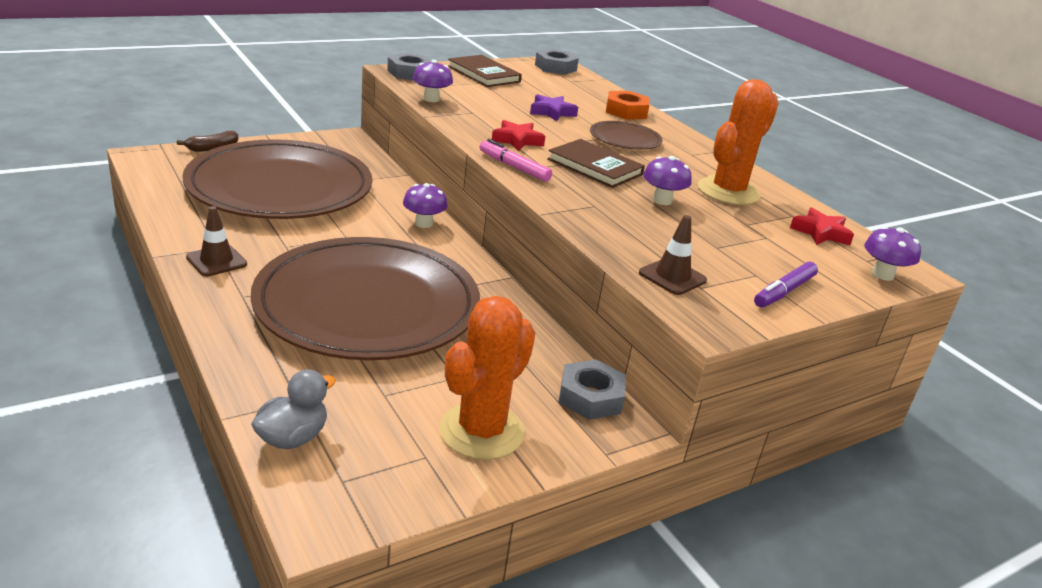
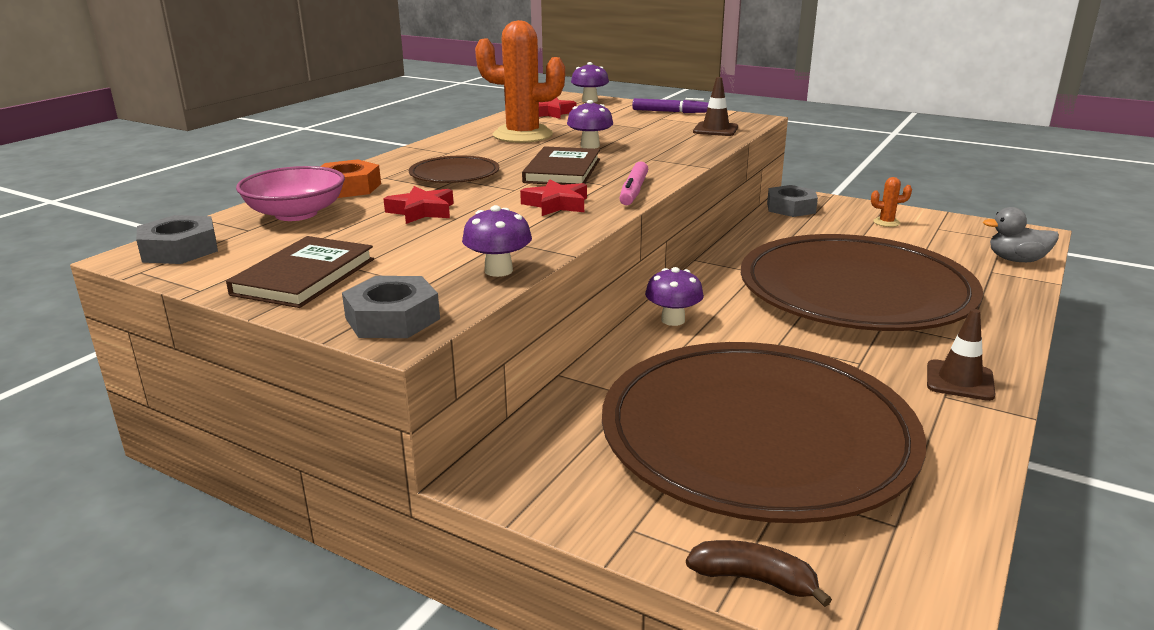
camera: 115 degrees left, 5 degrees down
(481, 431) = (886, 222): orange cactus -> orange cactus, size x0.42
(552, 112) = (421, 211): purple star -> red star
(585, 92) = (296, 214): none -> pink bowl

